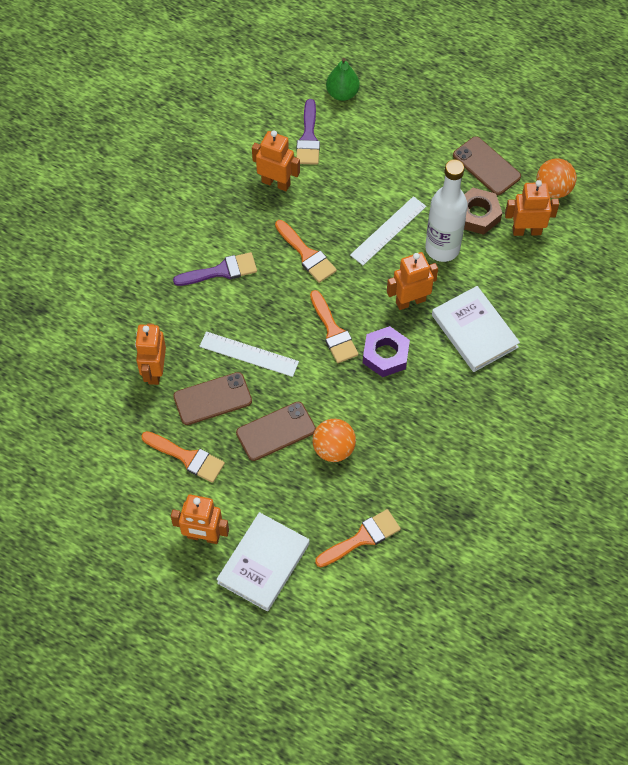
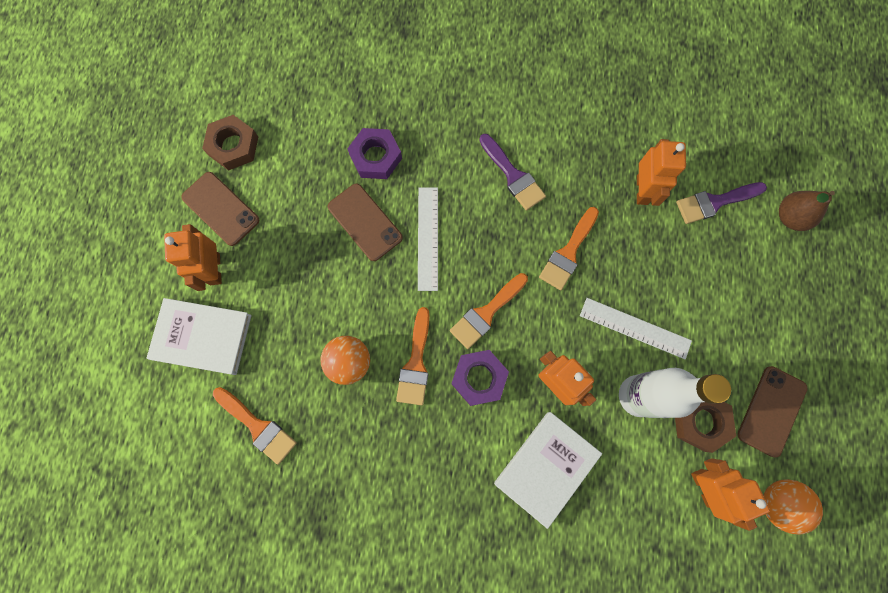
camera: 70 degrees right, 15 degrees up
(87, 488) = (233, 146): none -> brown nut
(154, 371) = (376, 157): orange robot -> purple nut
(187, 457) = (293, 223): orange brush -> orange brush (416, 363)
(276, 431) = (350, 296): brown phone -> brown phone (221, 209)
(342, 93) = (790, 217): green pear -> brown pear

